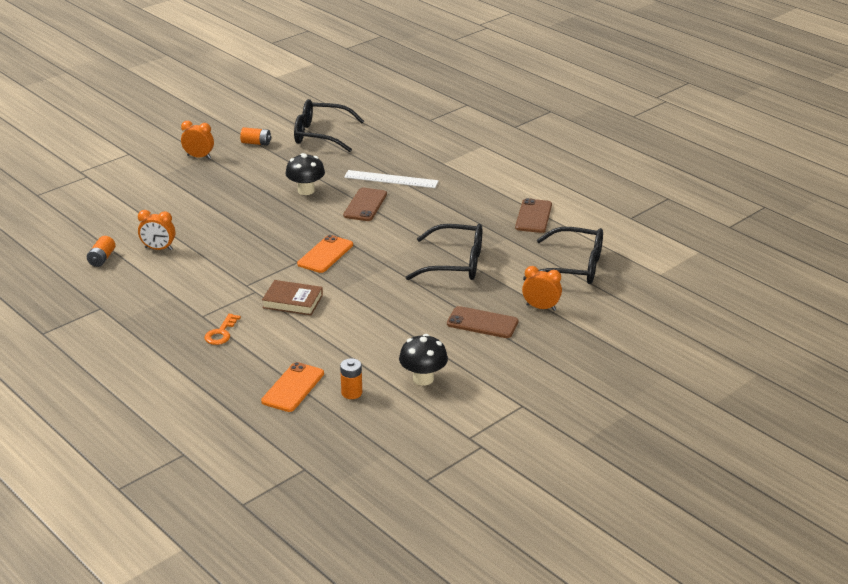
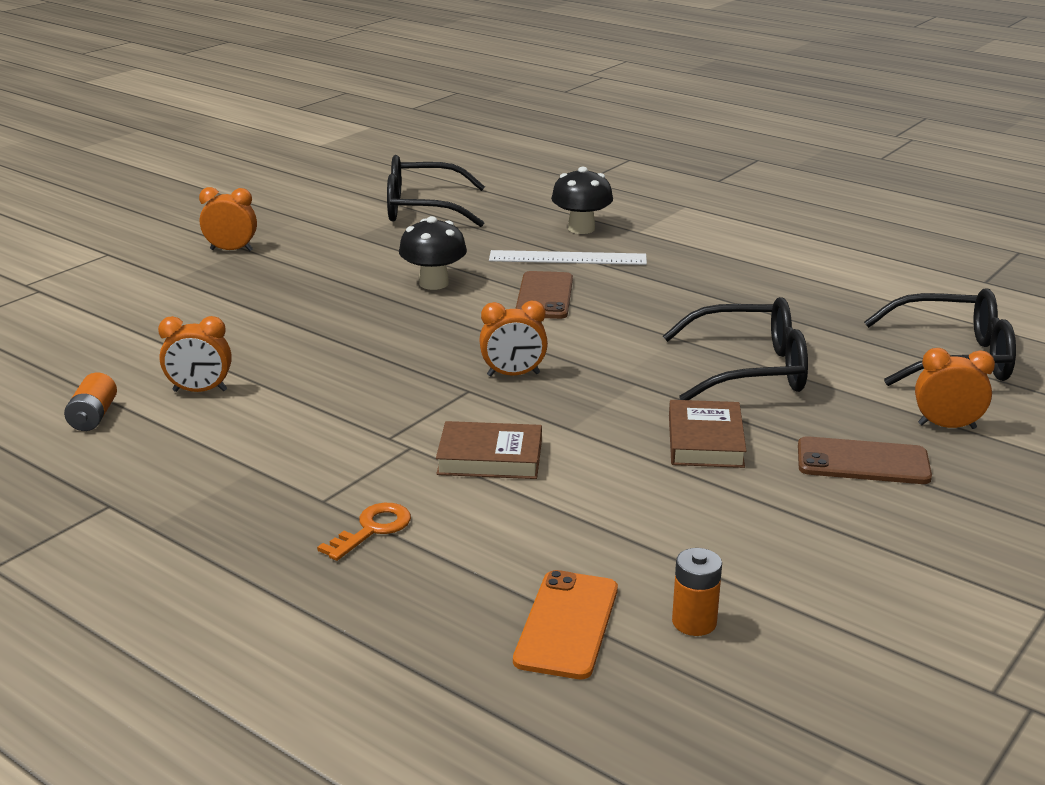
camera: 10 degrees left, 5 degrees down
(221, 333) = (372, 529): orange key -> orange key turned 150 degrees counterclockwise
(256, 143) = (322, 226): orange battery -> none
(325, 254) = (513, 375): orange phone -> orange clock
(407, 303) = (705, 441): none -> brown book
(423, 379) = (820, 577): black mushroom -> black mushroom (581, 229)
(533, 216) = (831, 291): brown phone -> none

